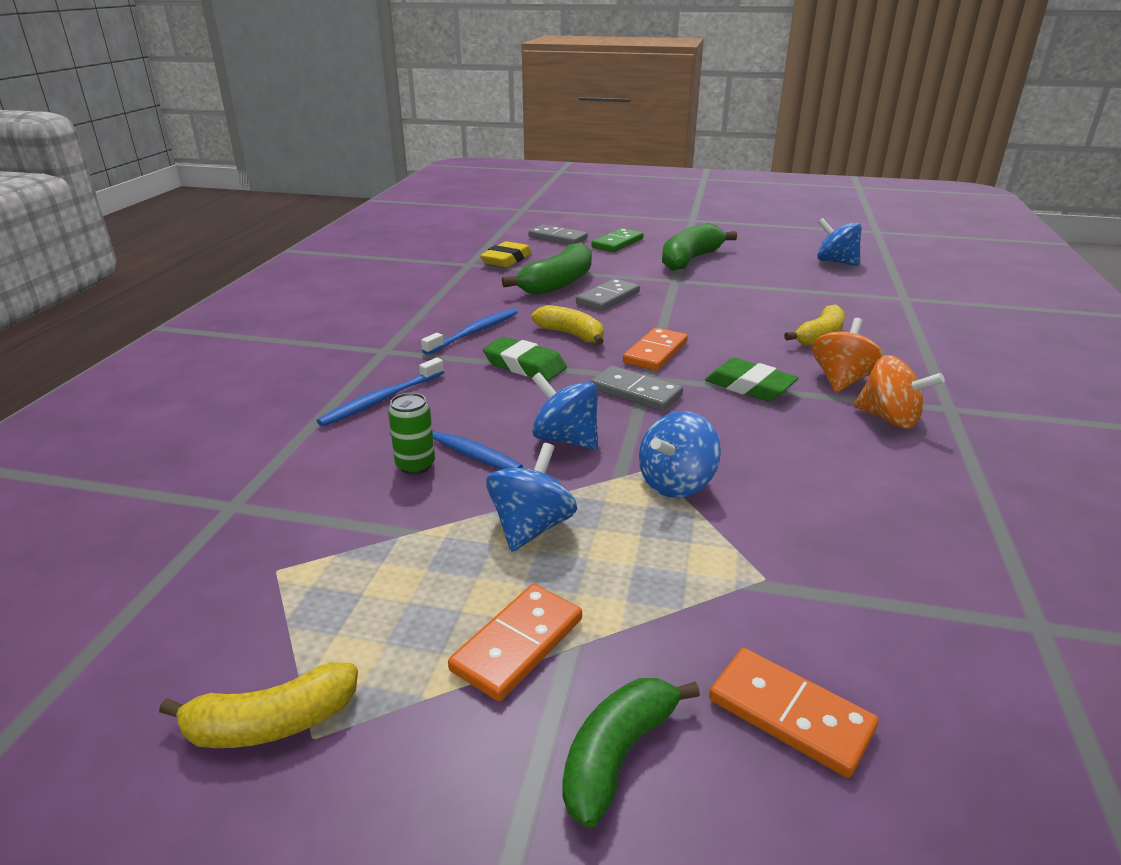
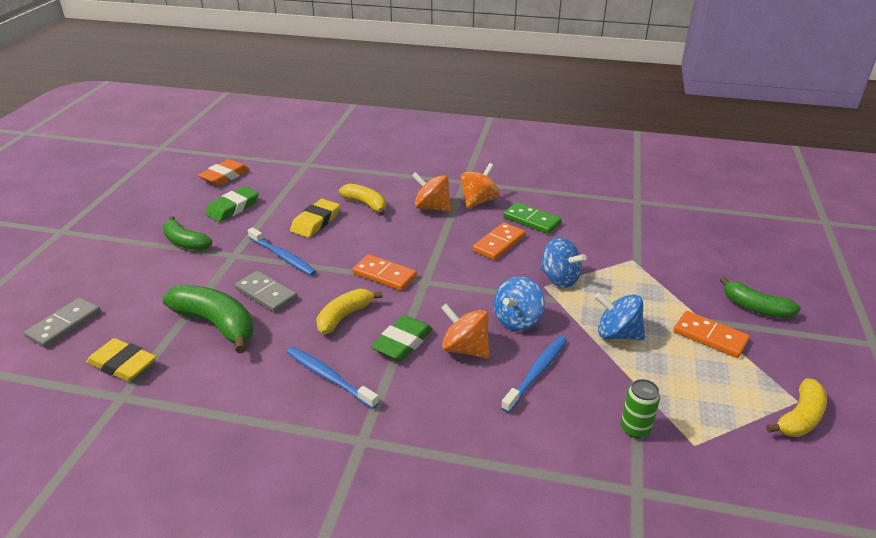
camera: 90 degrees left, 5 degrees up
(271, 723) = (799, 418): yellow banana -> yellow banana turned 60 degrees clockwise
(381, 400) = (466, 426): blue toothbrush -> blue toothbrush (283, 257)
(415, 465) = (563, 392): green can -> green can (635, 429)
(509, 401) = (465, 348): none -> orange spinning top
(617, 243) = (110, 282): green domino -> green domino (531, 220)
(635, 392) = (449, 288): grey domino -> none
(690, 260) = (185, 242): green banana -> green banana, size x0.66
(749, 386) = (439, 241): green eraser -> green eraser (233, 208)
(759, 311) = (315, 222): none -> yellow eraser
(790, 714) = (712, 264): orange domino -> orange domino (499, 243)
(835, 262) = (225, 176): blue spinning top -> orange eraser

